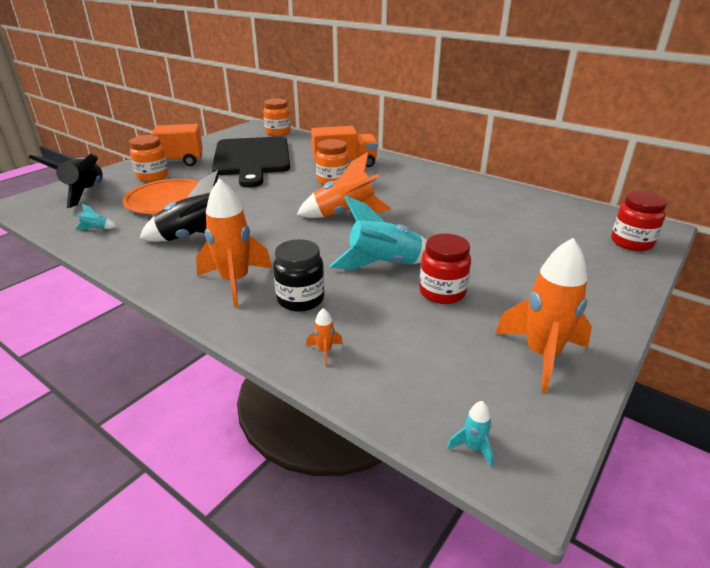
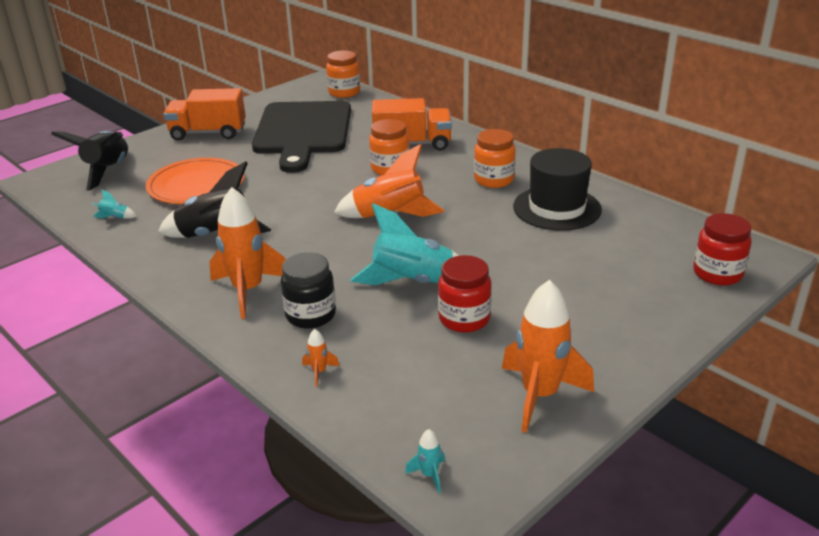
camera: 10 degrees right, 0 degrees up
(152, 176) = (184, 151): orange jar -> orange jar (493, 180)
(479, 202) = (557, 208): none -> black hat

